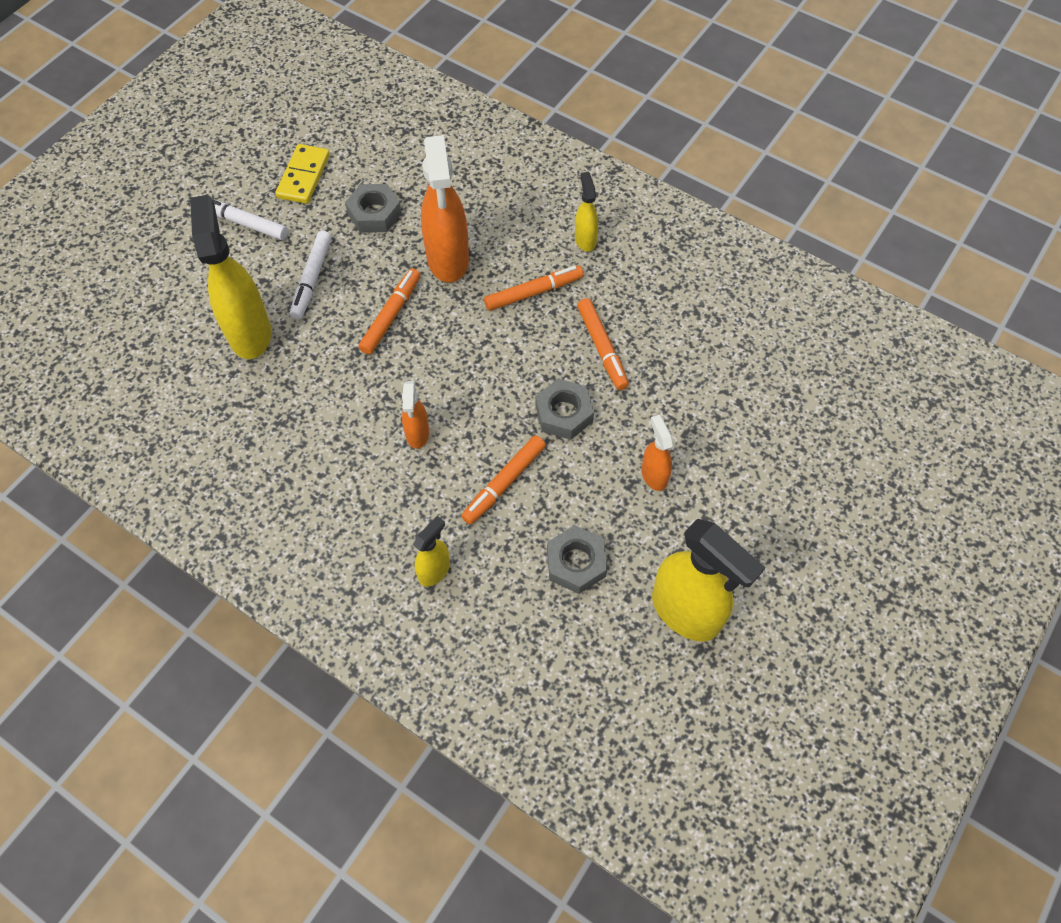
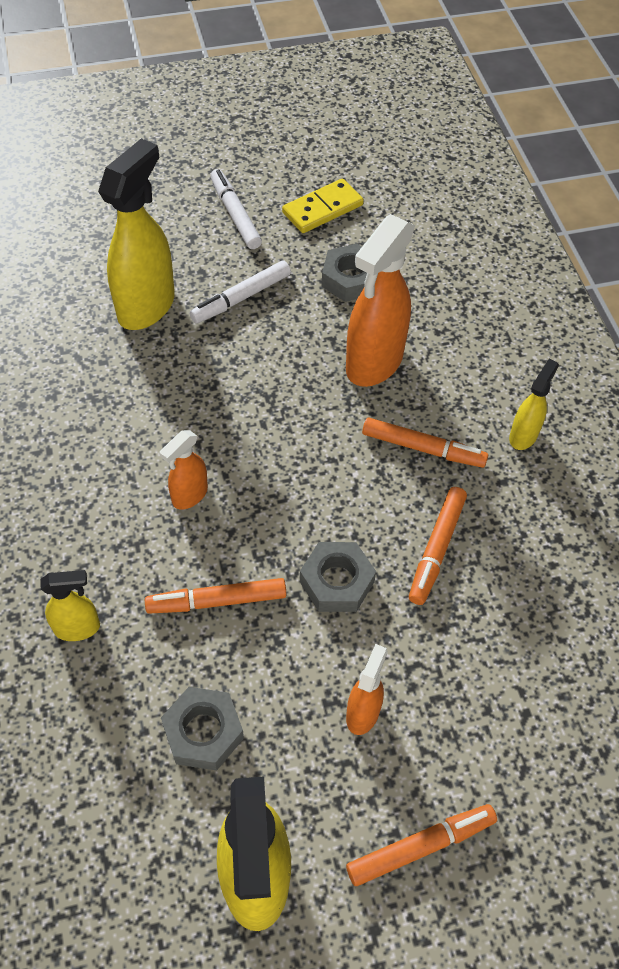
camera: 40 degrees right, 5 degrees down
(391, 315) = (274, 375): orange marker -> orange marker (420, 846)

